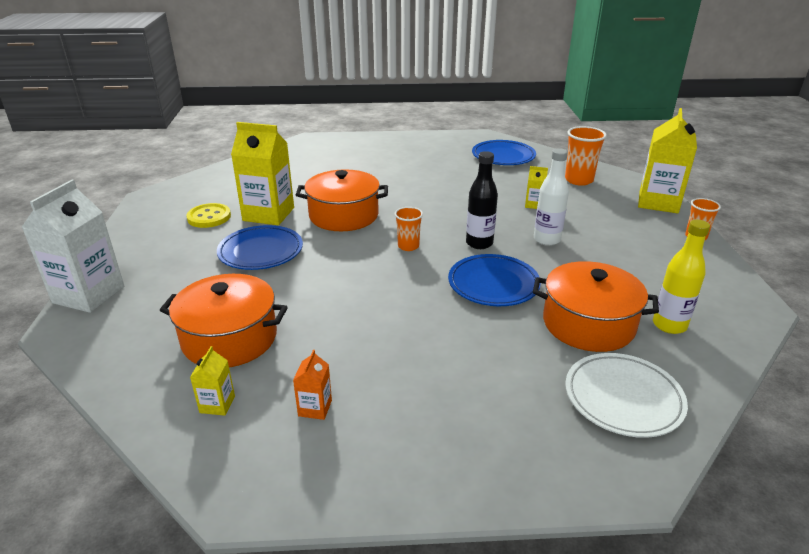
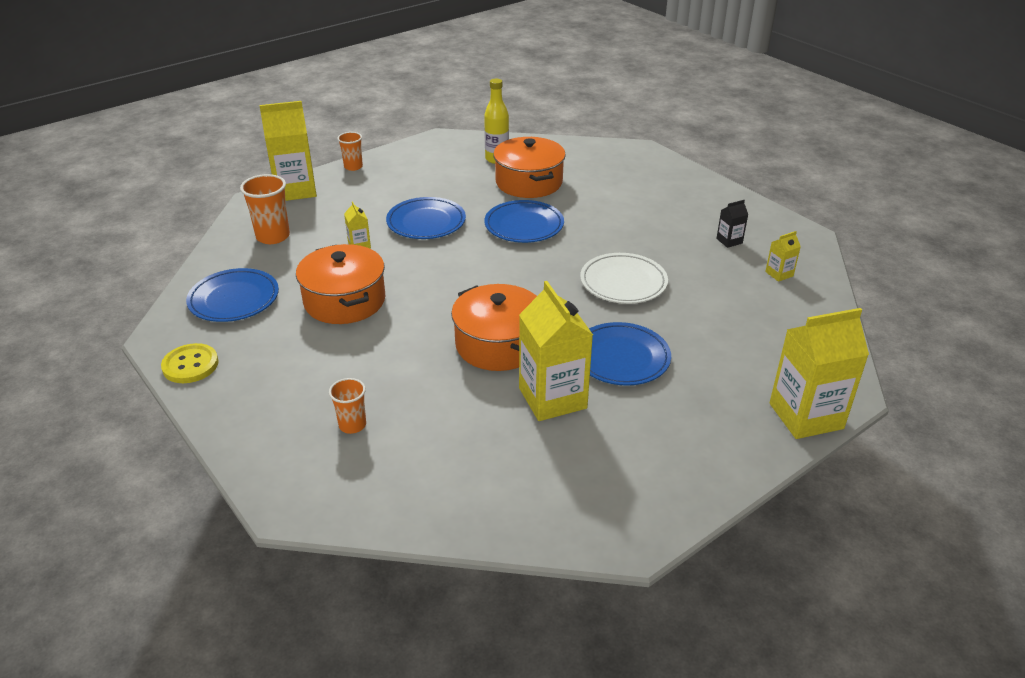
camera: 125 degrees left, 5 degrees up
(89, 294) = (806, 416): white carton -> yellow carton
(209, 217) = (609, 440): yellow button -> yellow button (190, 365)
(229, 338) = (732, 304): orange pot -> orange pot (344, 301)
(315, 408) = (729, 241): orange carton -> black carton
(408, 246) = (513, 282): orange cup -> orange cup (352, 425)
(479, 243) = (468, 250): black bottle -> none
(546, 240) = (426, 222): white bottle -> blue plate
(623, 398) = (586, 160): white plate -> white plate (623, 282)

